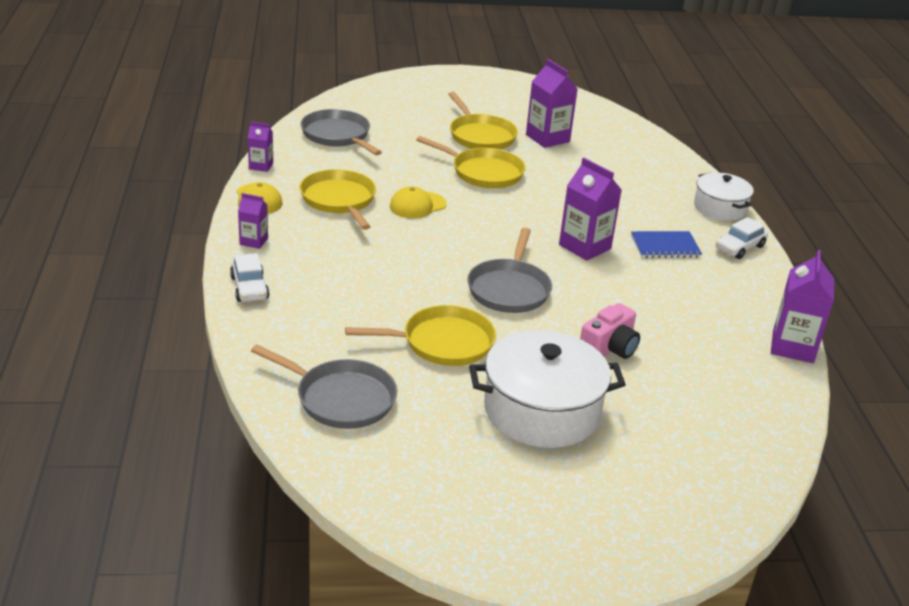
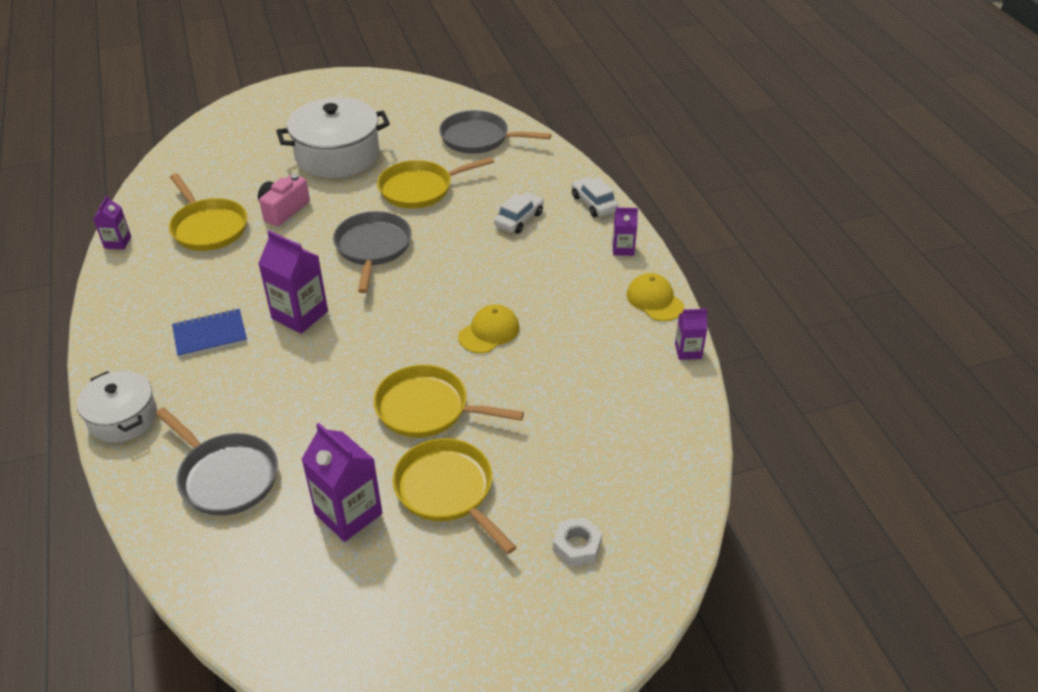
camera: 170 degrees right, 10 degrees up
(338, 136) = (636, 434): grey pan -> grey pan (226, 476)
(339, 200) = (574, 319): yellow pan -> yellow pan (208, 227)
(408, 104) = (577, 546): none -> white nut
(739, 247) = (122, 353): white car -> white car (519, 219)
(792, 347) = (117, 242): purple carton -> purple carton, size x0.56

